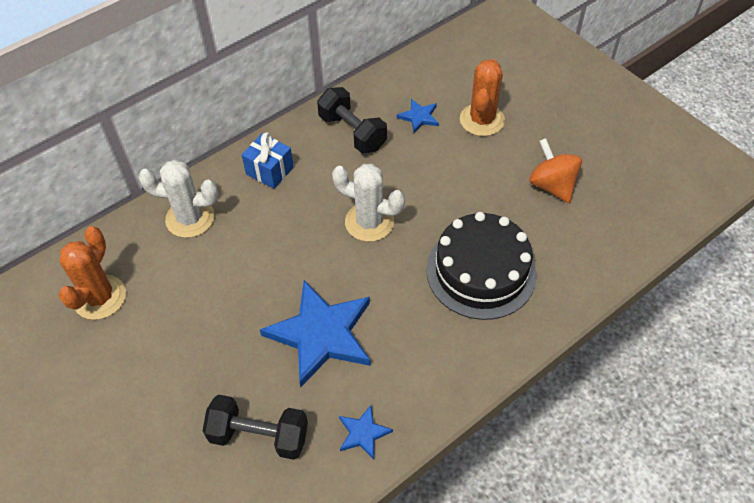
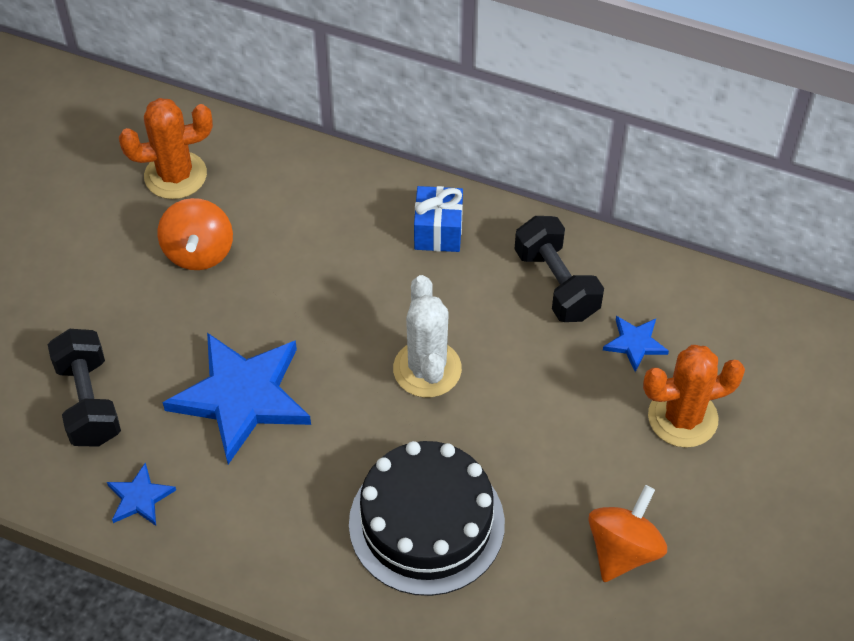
camera: 60 degrees right, 0 degrees up
(180, 310) = (199, 252): none -> orange spinning top
(190, 218) = (322, 195): white cactus -> none
(352, 132) = (556, 284): black dumbbell -> black dumbbell turned 45 degrees counterclockwise

